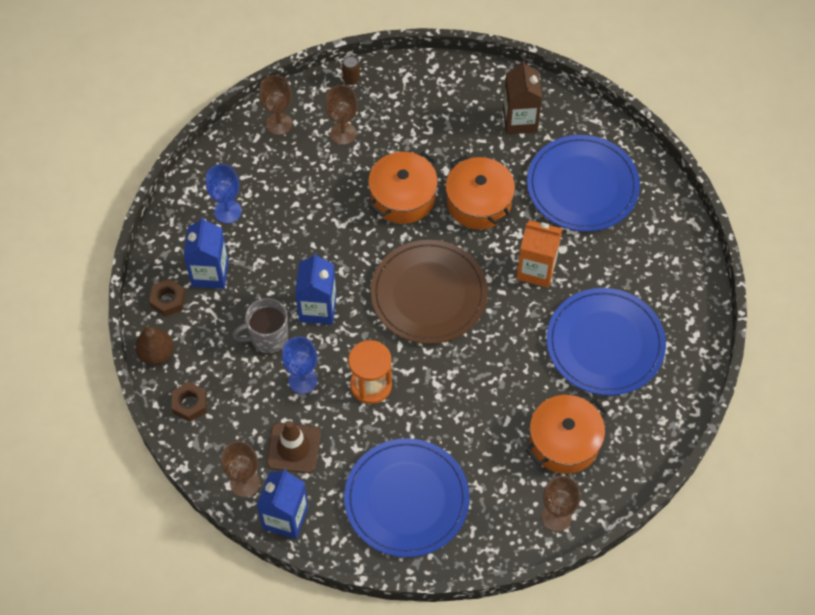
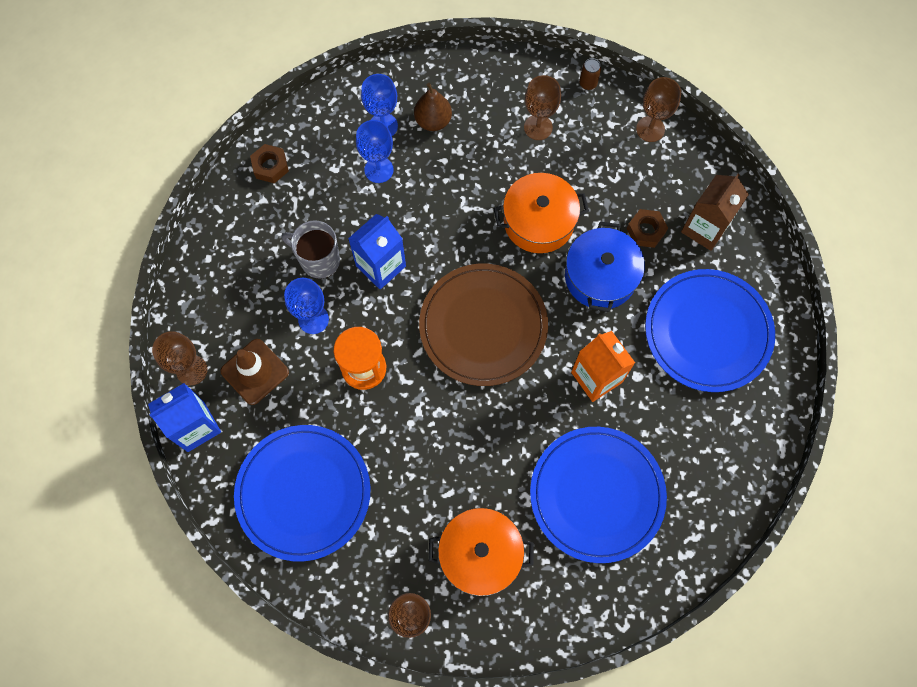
camera: 40 degrees right, 10 degrees up
(156, 353) = (222, 205): brown pear -> brown pear (433, 121)
(190, 404) = (209, 268): brown nut -> brown nut (646, 231)
(210, 273) = (323, 168): blue carton -> none
(253, 244) = (379, 170): none -> blue goblet
(279, 124) = (492, 80): brown goblet -> brown goblet (650, 129)
(479, 202) = (600, 276): orange pot -> blue pot

